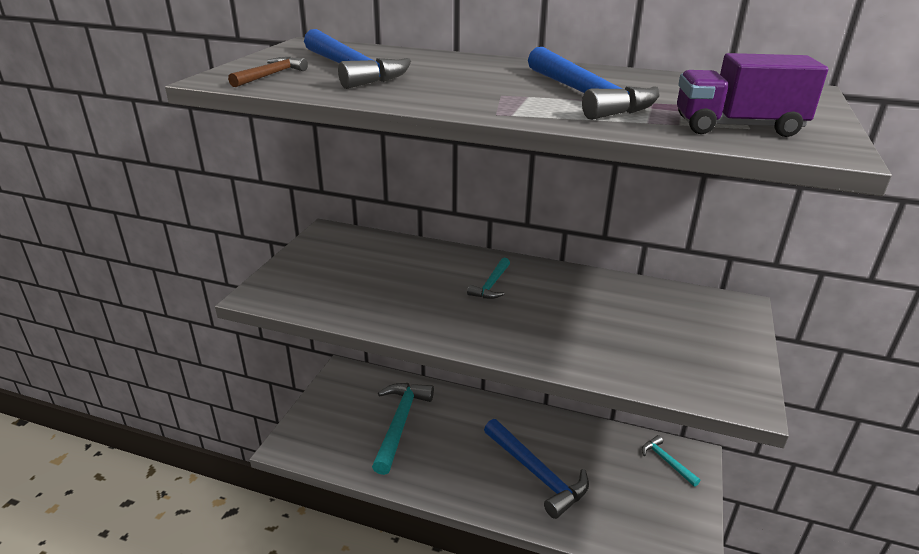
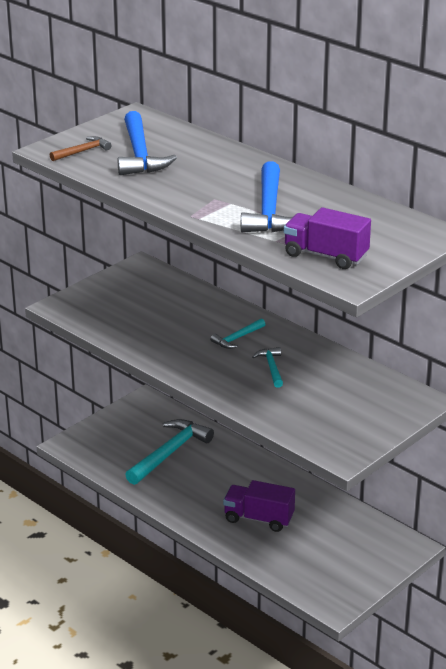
camera: 25 degrees right, 0 degrees up
(537, 474) = (259, 518): blue hammer -> purple truck
(666, 461) = (380, 542): turquoise hammer -> turquoise hammer (271, 367)

